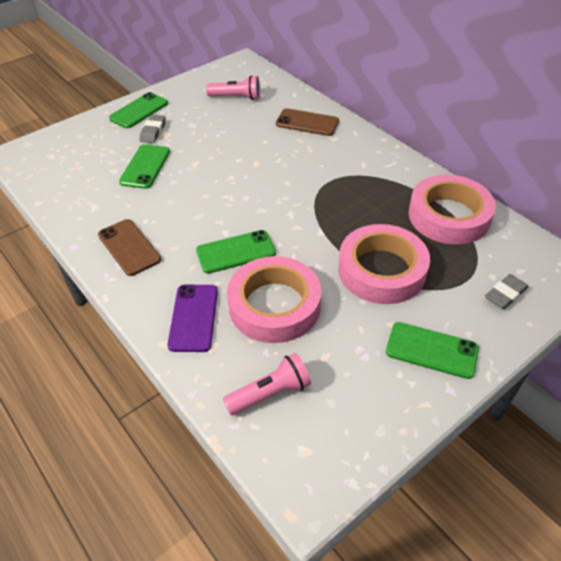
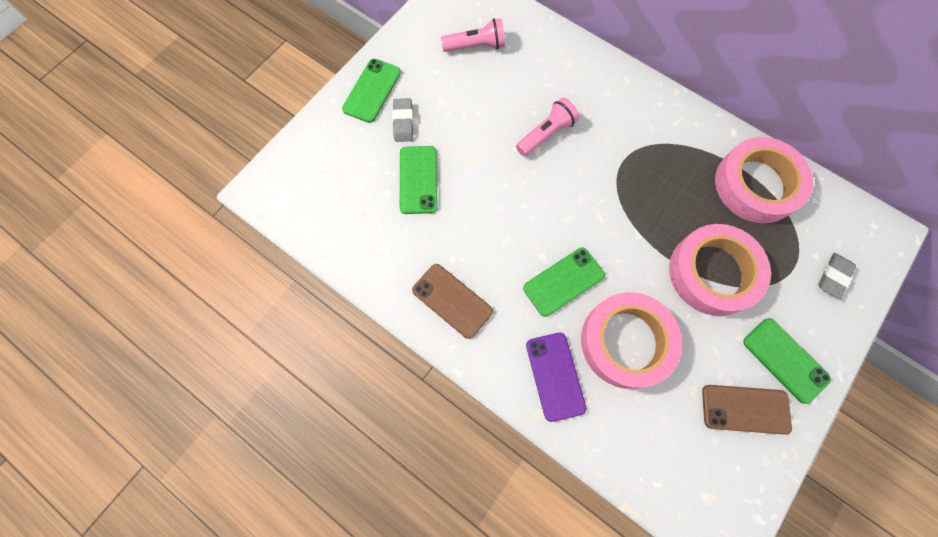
camera: 15 degrees left, 25 degrees up
(270, 393) = (659, 445): pink flashlight -> pink flashlight (546, 134)
(307, 123) = (570, 74): brown phone -> brown phone (745, 409)
(431, 350) = (785, 360): green phone -> green phone turned 45 degrees clockwise

